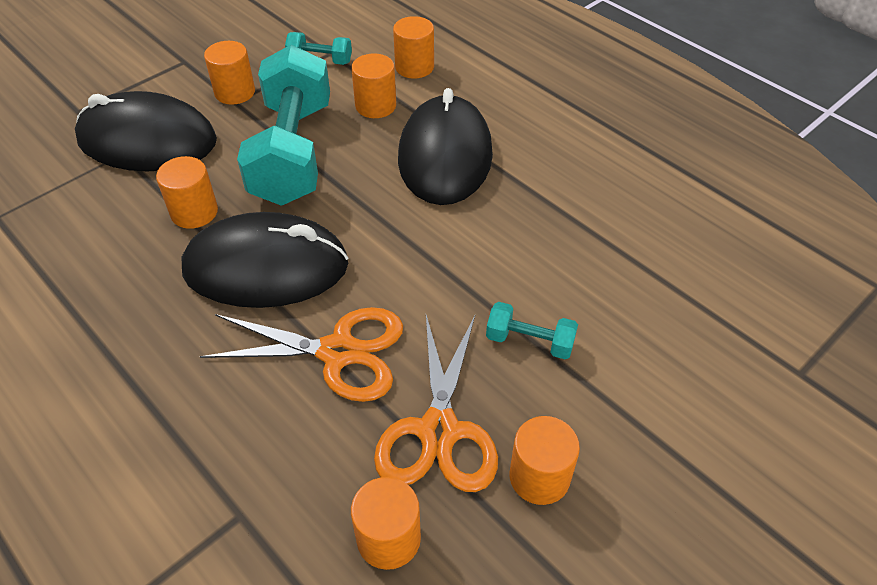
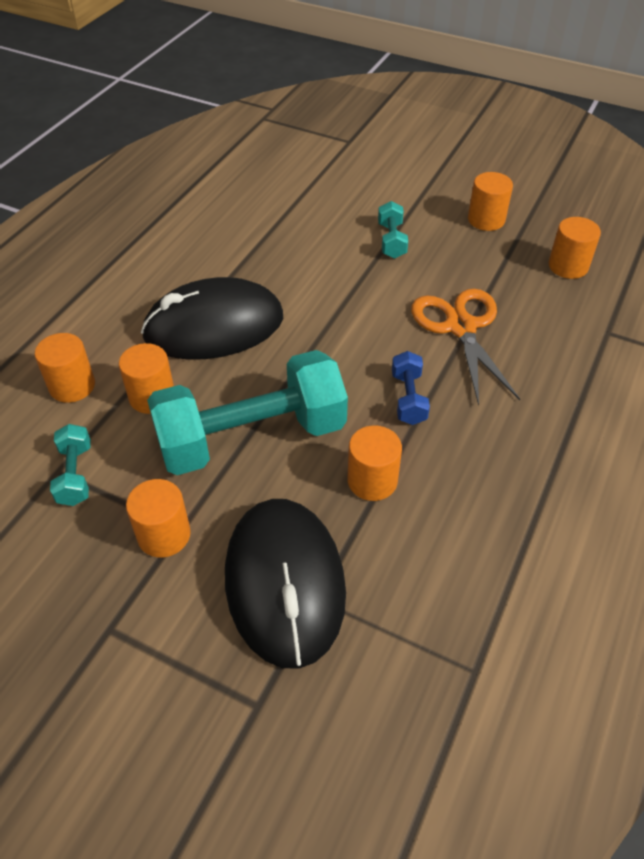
camera: 110 degrees left, 0 degrees up
(266, 267) = (408, 398): black mouse -> blue dumbbell
(438, 431) = (486, 264): orange scissors -> none

